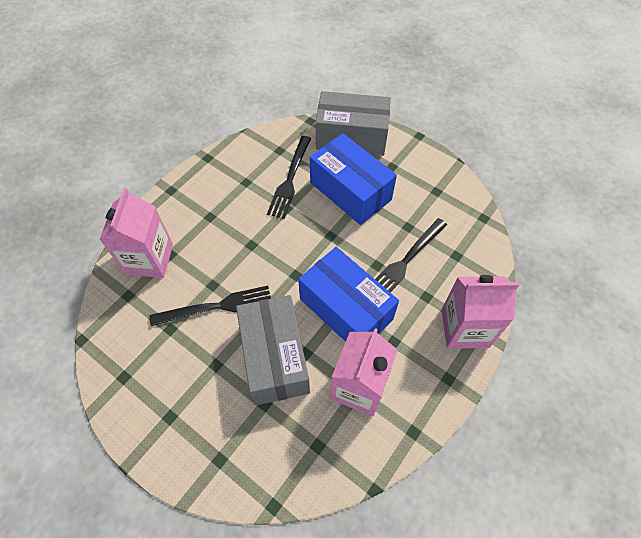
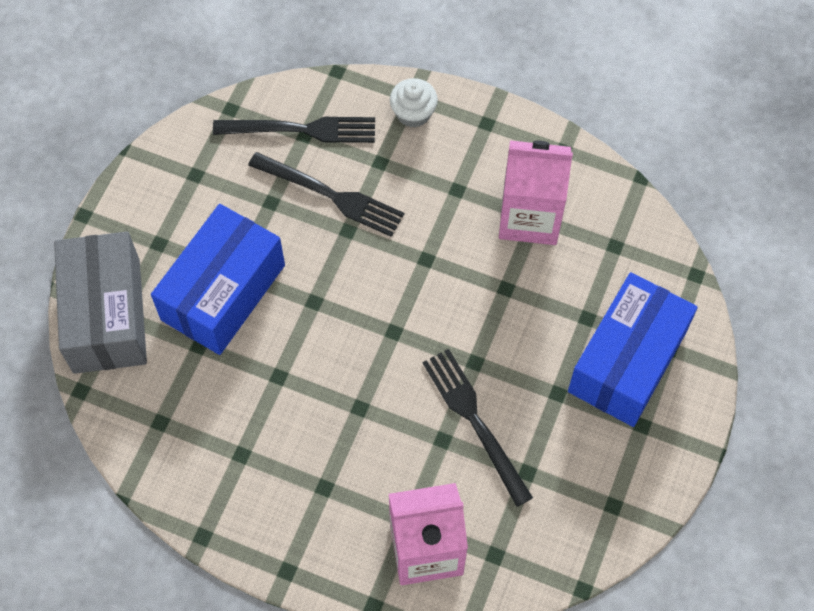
camera: 105 degrees left, 5 degrees up
(275, 357) = (524, 323): grey box -> none
(290, 179) = (220, 387): black fork -> black fork (302, 130)
(346, 309) = (428, 254): blue box -> blue box (627, 361)
(465, 328) = (413, 113): pink carton -> white cupcake

